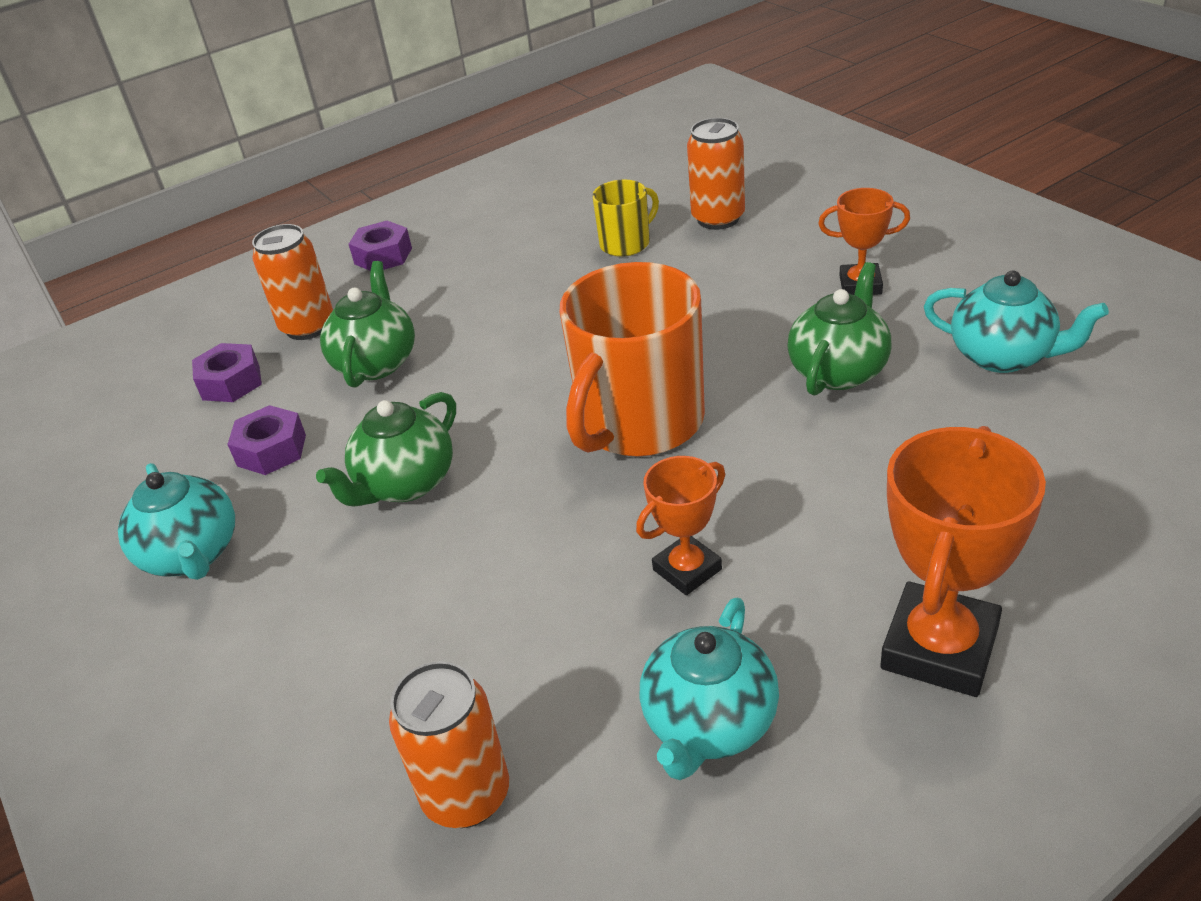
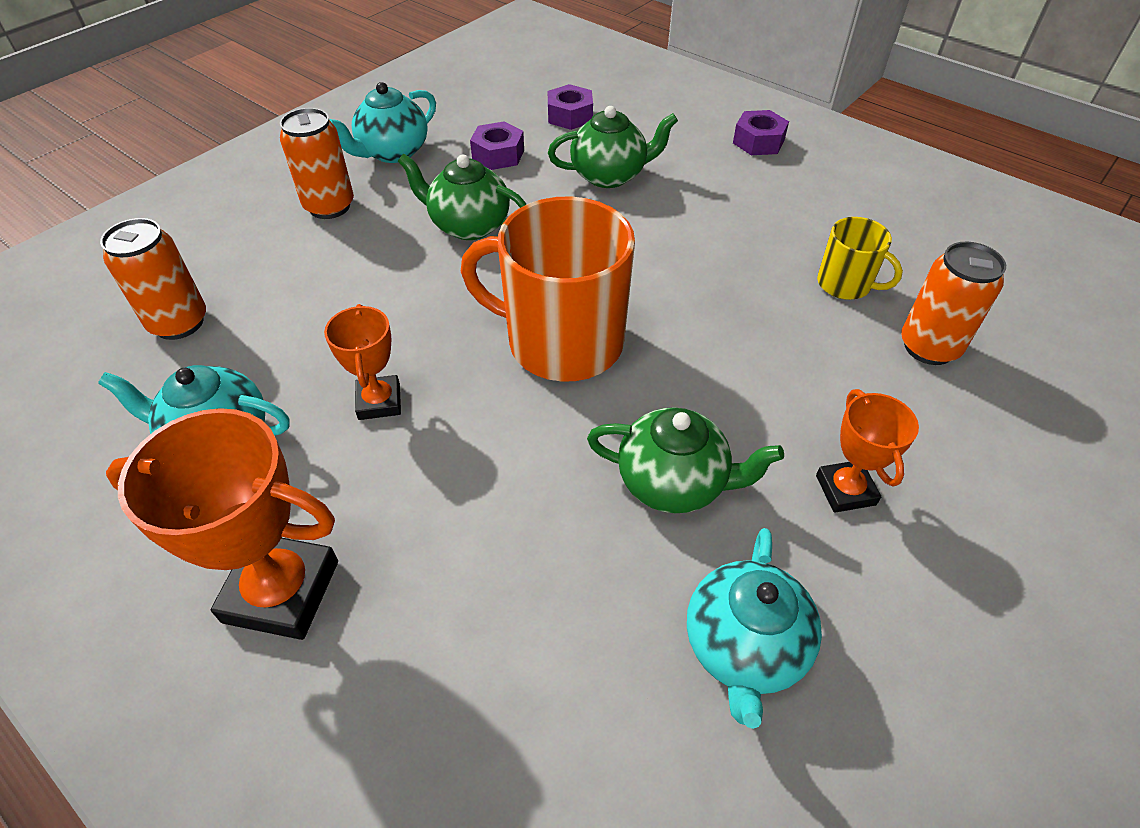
camera: 70 degrees right, 10 degrees up
(308, 327) = (646, 131): orange can -> orange can (329, 206)
(687, 569) = (379, 402): orange trophy -> orange trophy turned 45 degrees clockwise

